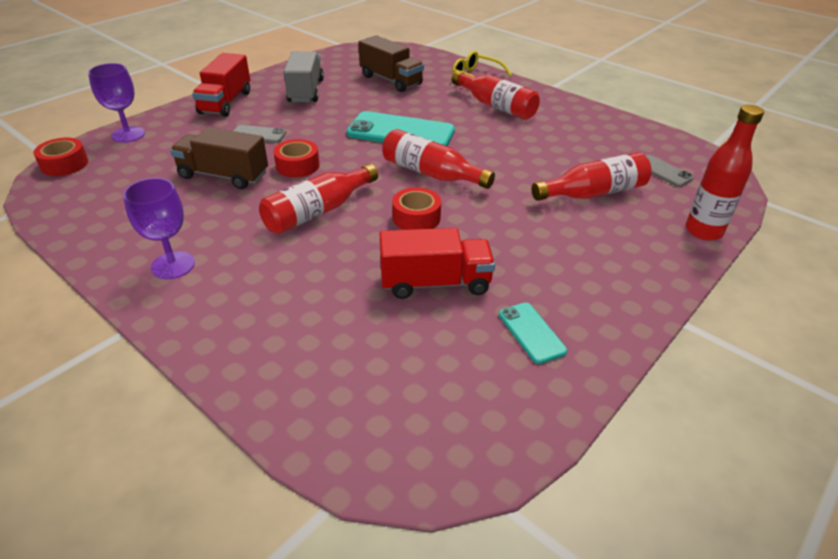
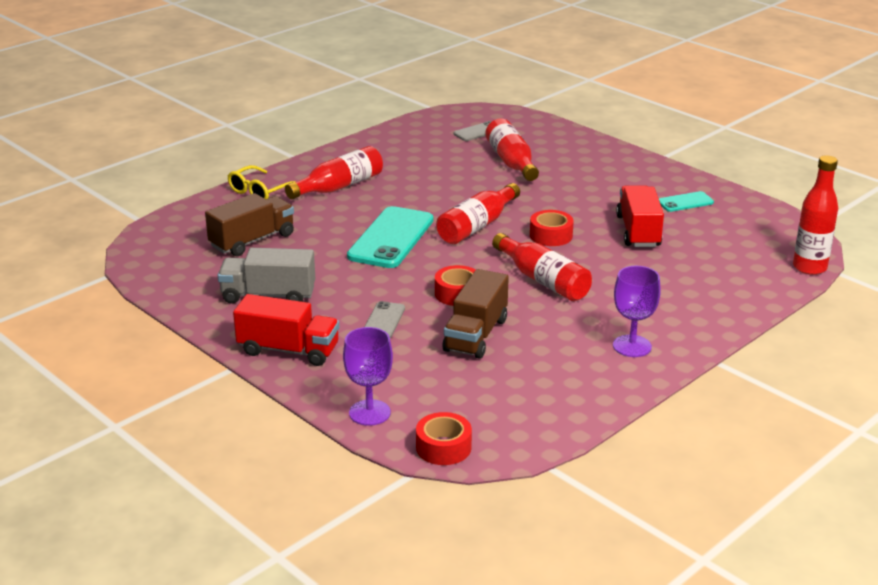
camera: 85 degrees left, 10 degrees down
(703, 231) = (564, 132): red bottle -> red bottle (809, 268)

